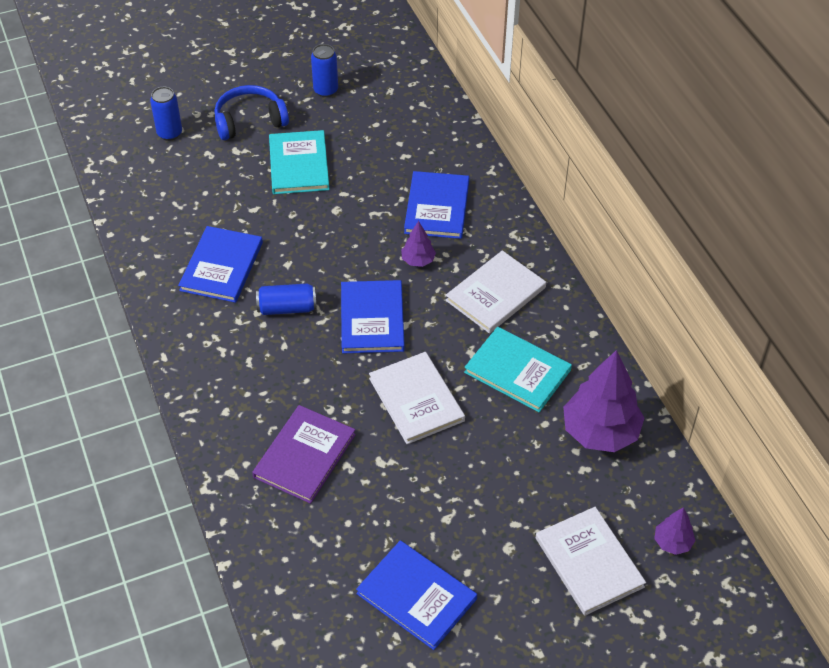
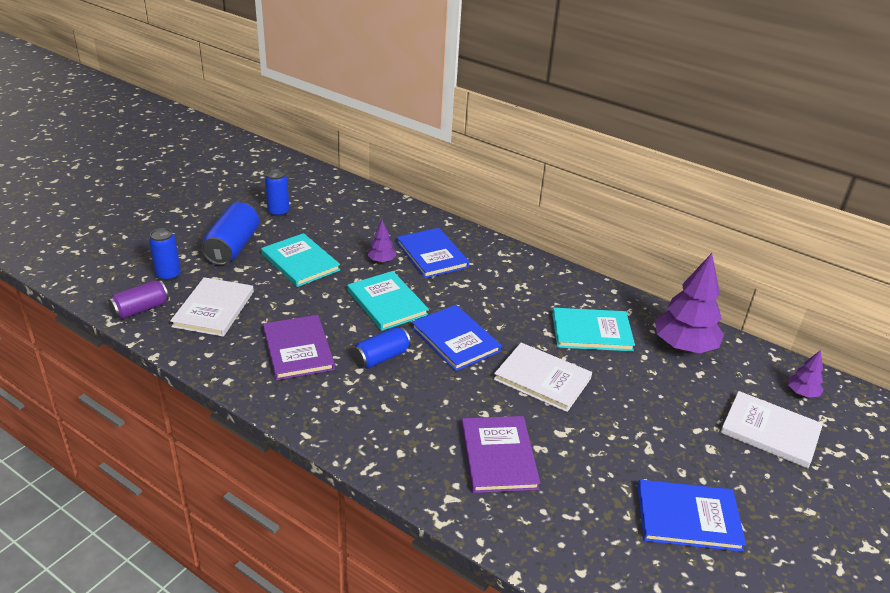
camera: 35 degrees left, 15 degrees down
(121, 164) = (140, 309): none -> purple can
(221, 266) = (298, 349): blue book -> purple book
(249, 121) = (233, 247): blue headphones -> blue can
(342, 248) = (387, 302): none -> turquoise book
(418, 260) = (451, 291): purple tree -> purple tree (381, 261)
(495, 294) = (526, 291): white book -> white book (213, 309)

